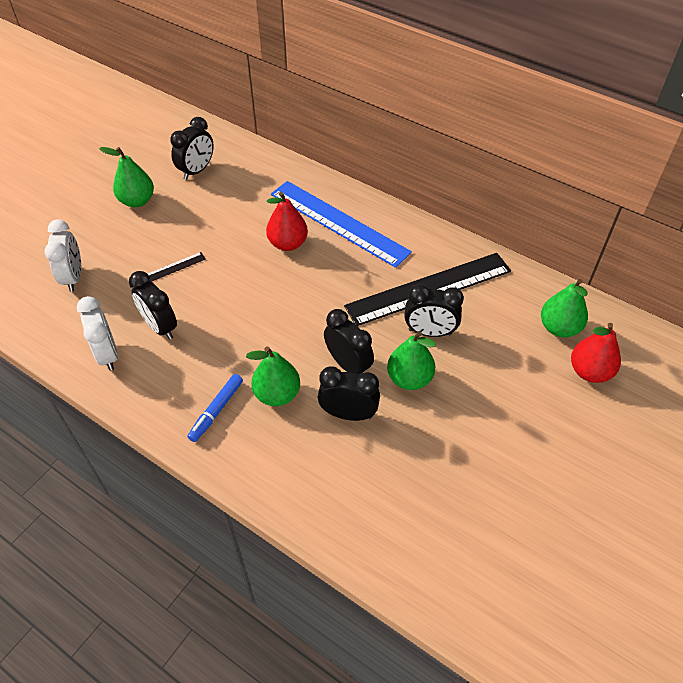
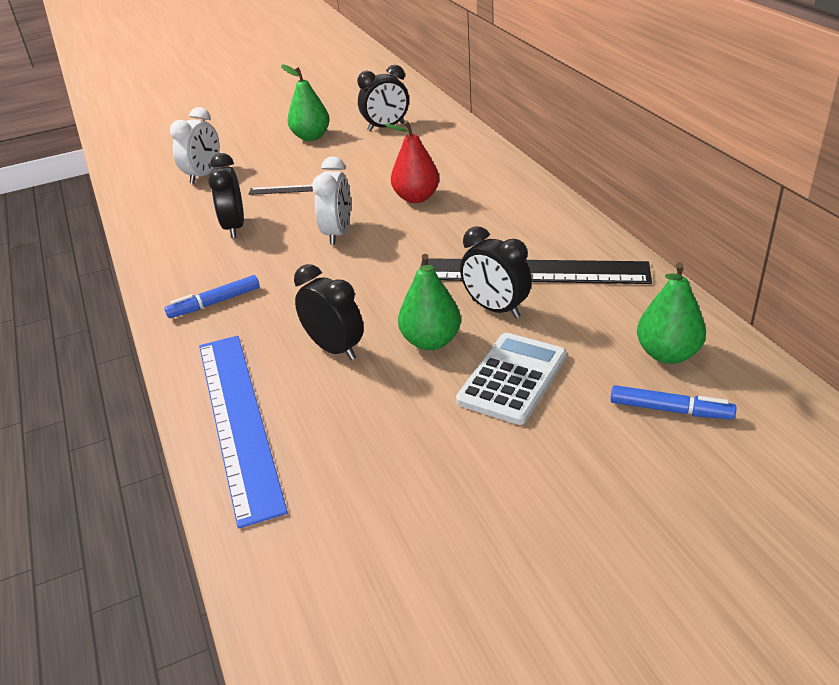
camera: 35 degrees right, 15 degrees down
(107, 354) = (171, 234): white clock -> white clock (338, 233)
(277, 394) = (282, 309): green pear -> none
(339, 222) = (486, 194): blue ruler -> blue ruler (239, 420)
(348, 365) = (377, 308): black clock -> none
(485, 387) = (512, 379): none -> white calculator
(589, 371) = (670, 410): red pear -> blue marker

